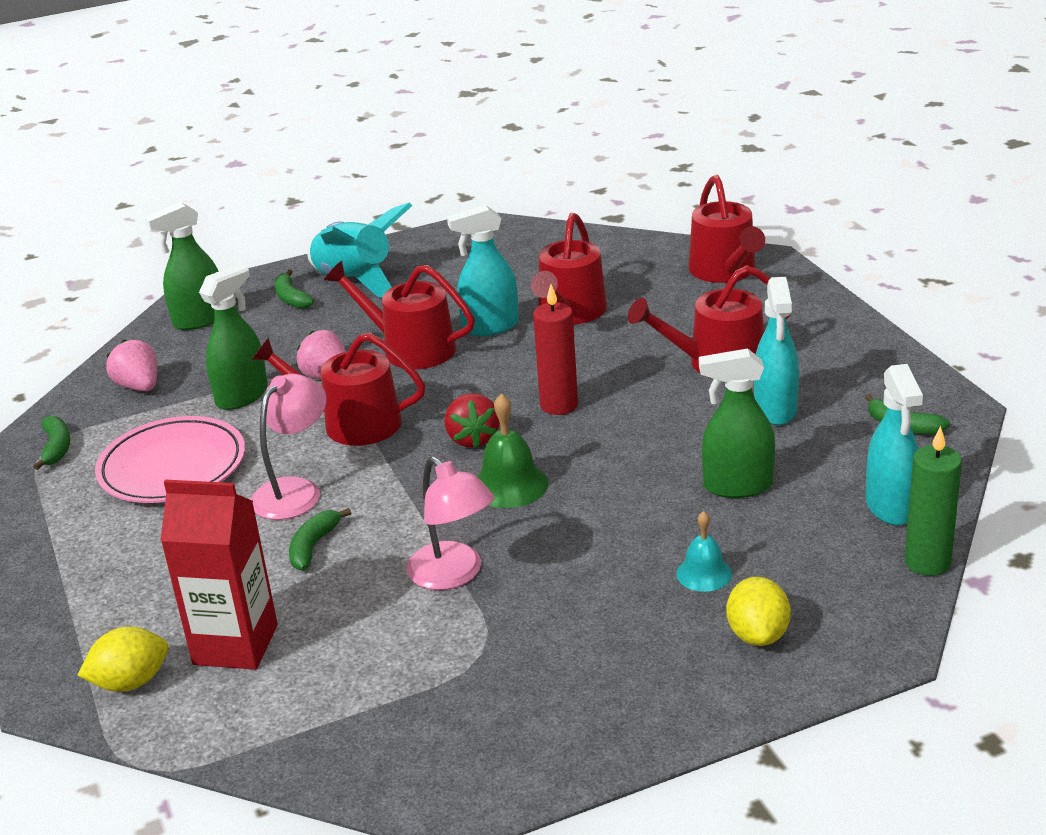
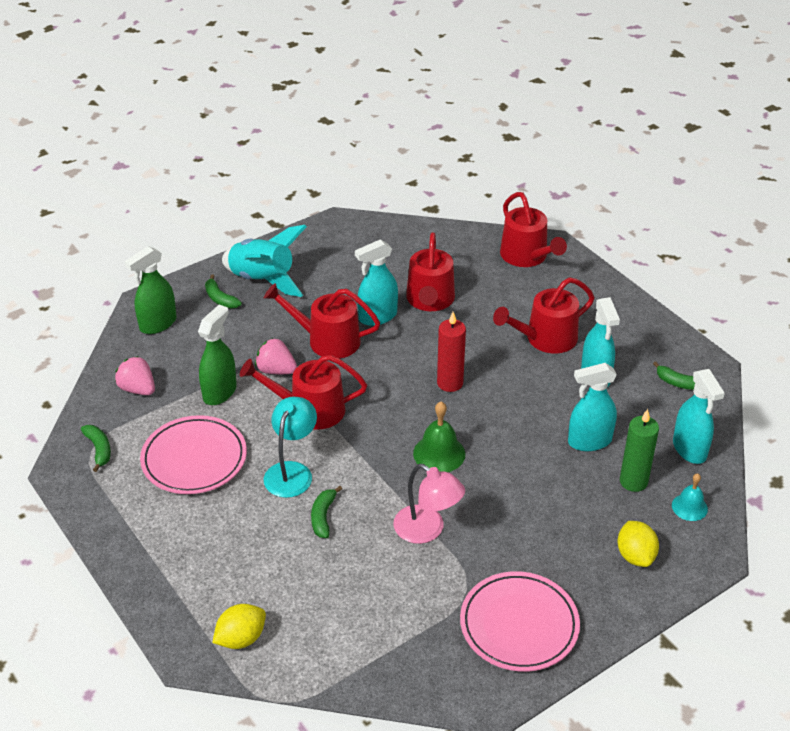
camera: 15 degrees left, 10 degrees up
(235, 645) = (301, 601): red carton -> none
(295, 491) = (292, 471): pink lamp -> turquoise lamp
(473, 439) = (400, 417): red strawberry -> none
(541, 707) = (519, 625): none -> pink plate
(704, 573) = (588, 513): turquoise bell -> turquoise bell (689, 507)
(737, 486) = (589, 441): green spray bottle -> turquoise spray bottle
(927, 562) = (723, 490): green candle -> green candle (633, 481)

